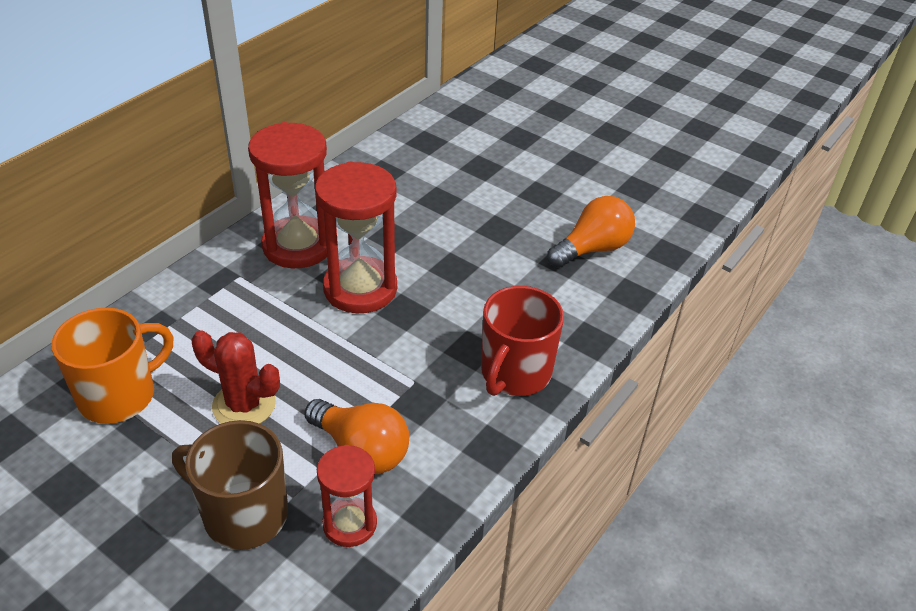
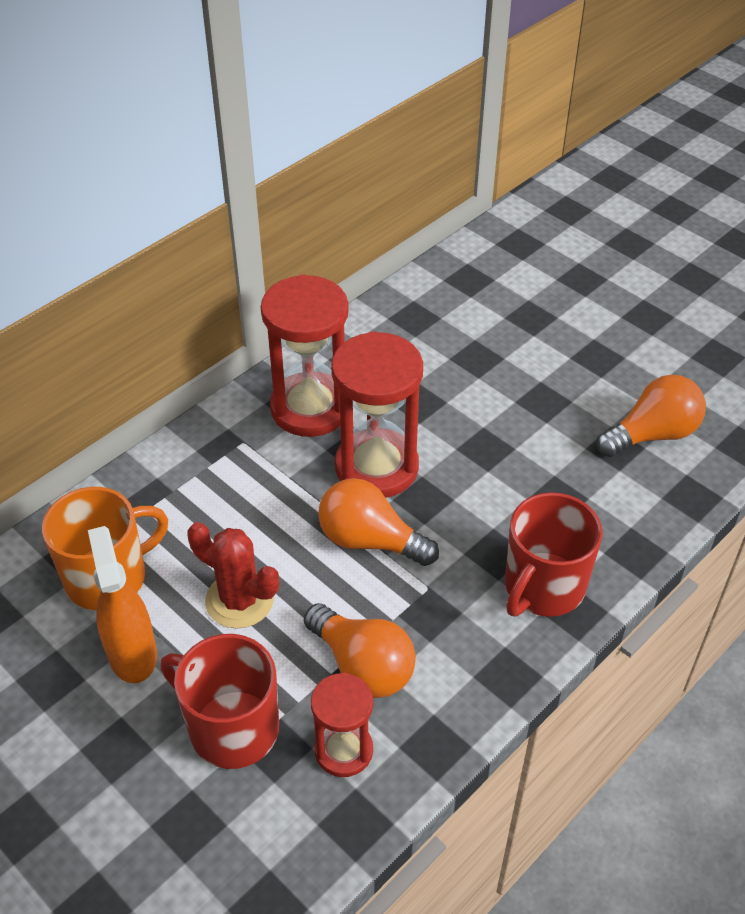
camera: 10 degrees right, 5 degrees up
(145, 458) = (132, 653): none -> orange spray bottle
(243, 514) = (231, 728): brown mug -> red mug
(359, 347) = (370, 540): none -> orange light bulb

